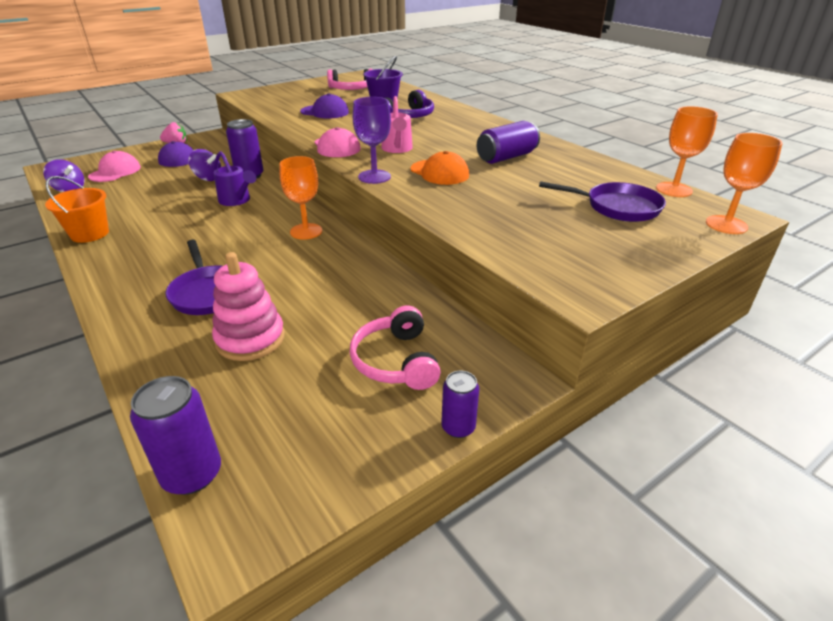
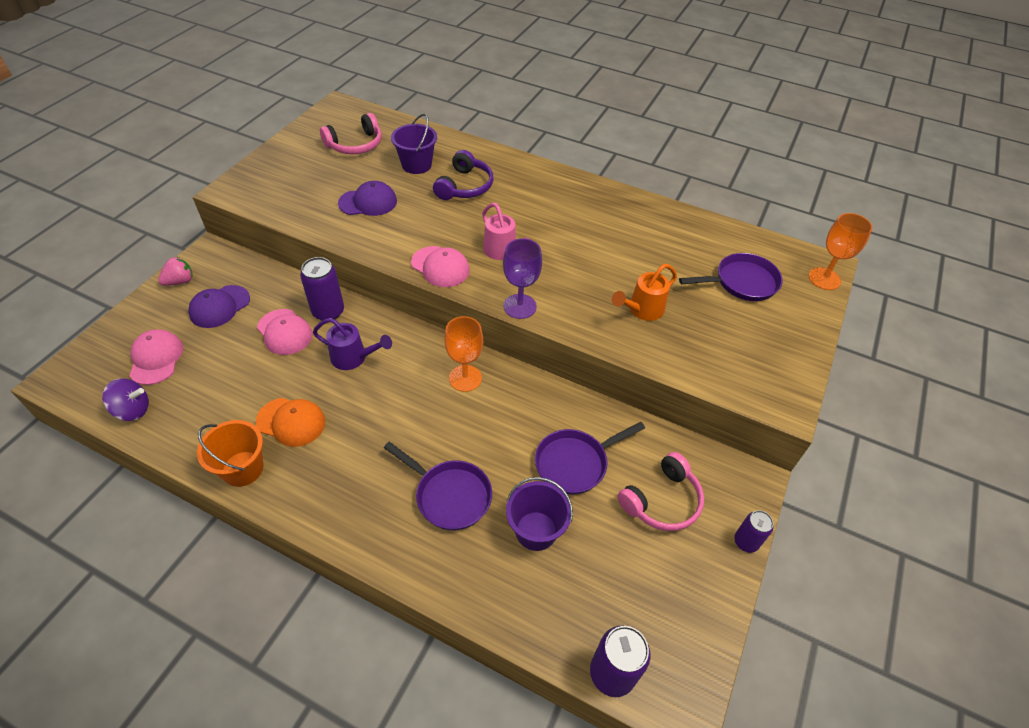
camera: 30 degrees left, 15 degrees up
(208, 178) = (285, 332): purple spinning top -> pink cap
(250, 339) = (536, 531): pink stacking toy -> purple bucket
(339, 307) = (575, 463): none -> purple pan
(396, 361) = (662, 501): pink headphones -> pink headphones turned 90 degrees counterclockwise
(439, 172) = (571, 279): orange cap -> orange cap (291, 422)
(487, 201) = (642, 310): none -> orange watering can
(506, 157) = (609, 234): purple can -> none
(674, 190) = (765, 242): orange goblet -> none

